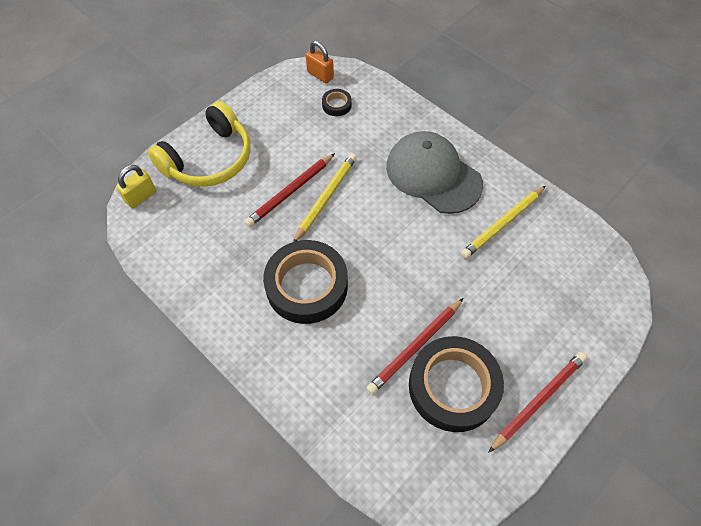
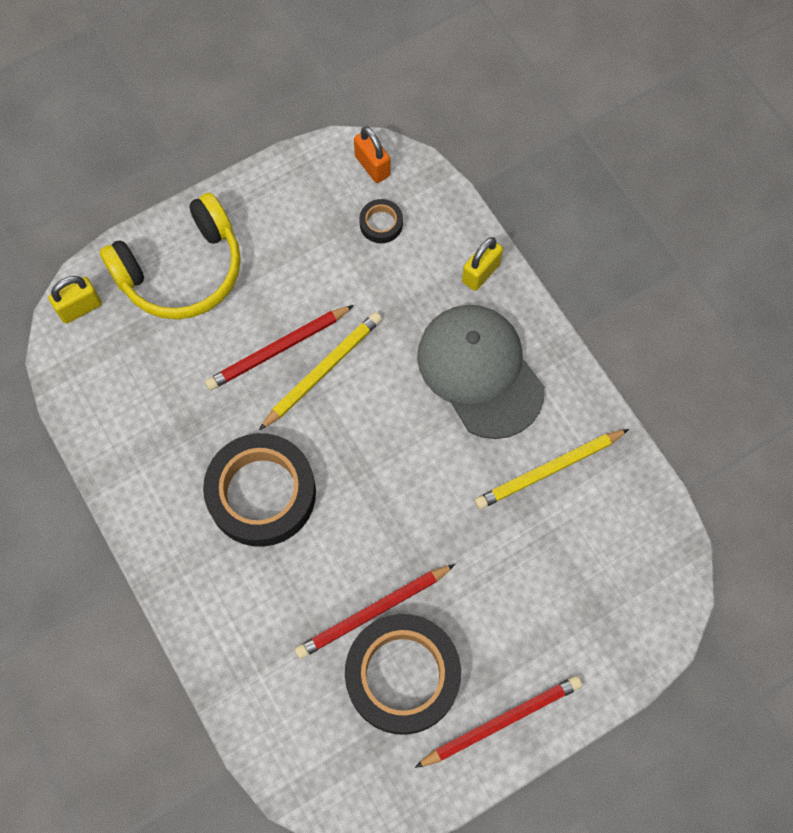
camera: 15 degrees right, 10 degrees up
(411, 119) = (481, 273): none -> yellow padlock

